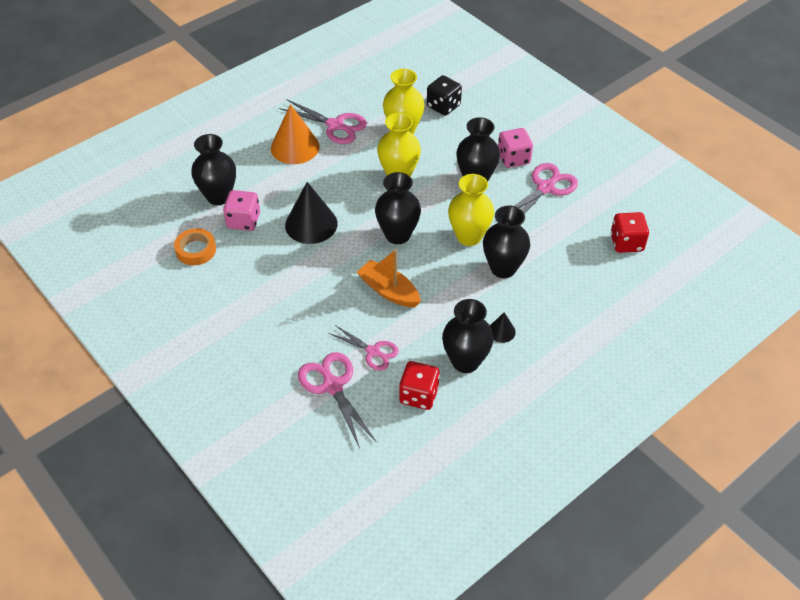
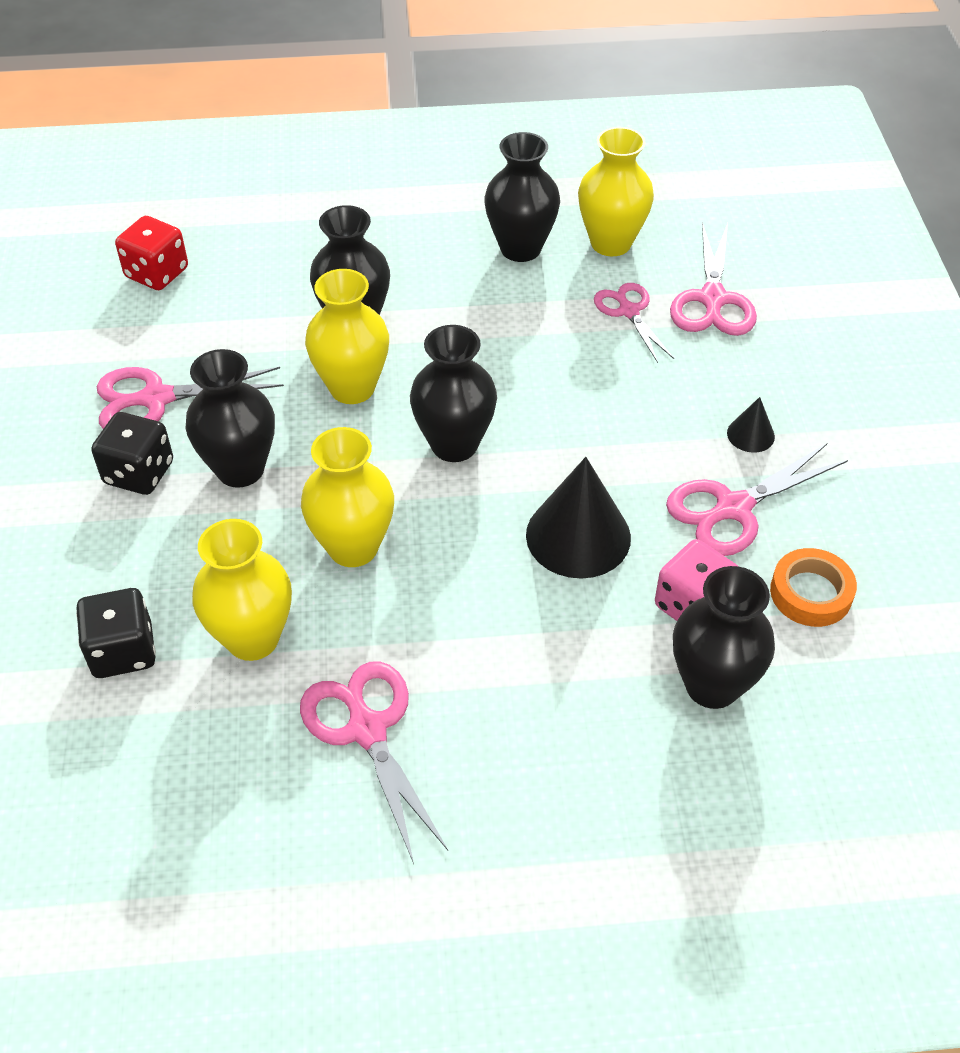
camera: 145 degrees left, 0 degrees up
(250, 270) = (733, 508): none -> pink scissors
(295, 147) = (488, 721): orange cone -> none
(389, 291) = (542, 372): orange boat -> none
(419, 395) = (611, 243): red dice -> yellow vase
(501, 331) = (441, 257): black cone -> black cone (750, 434)
(513, 158) = (139, 473): pink dice -> black dice

